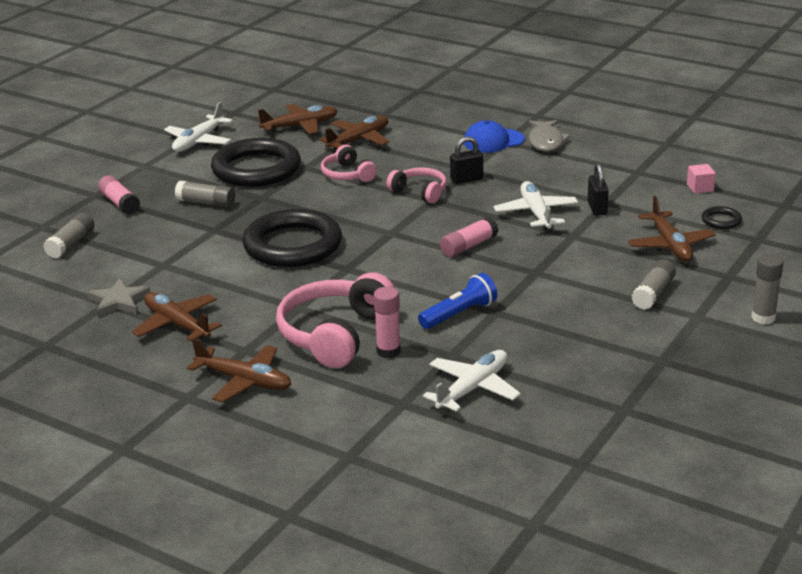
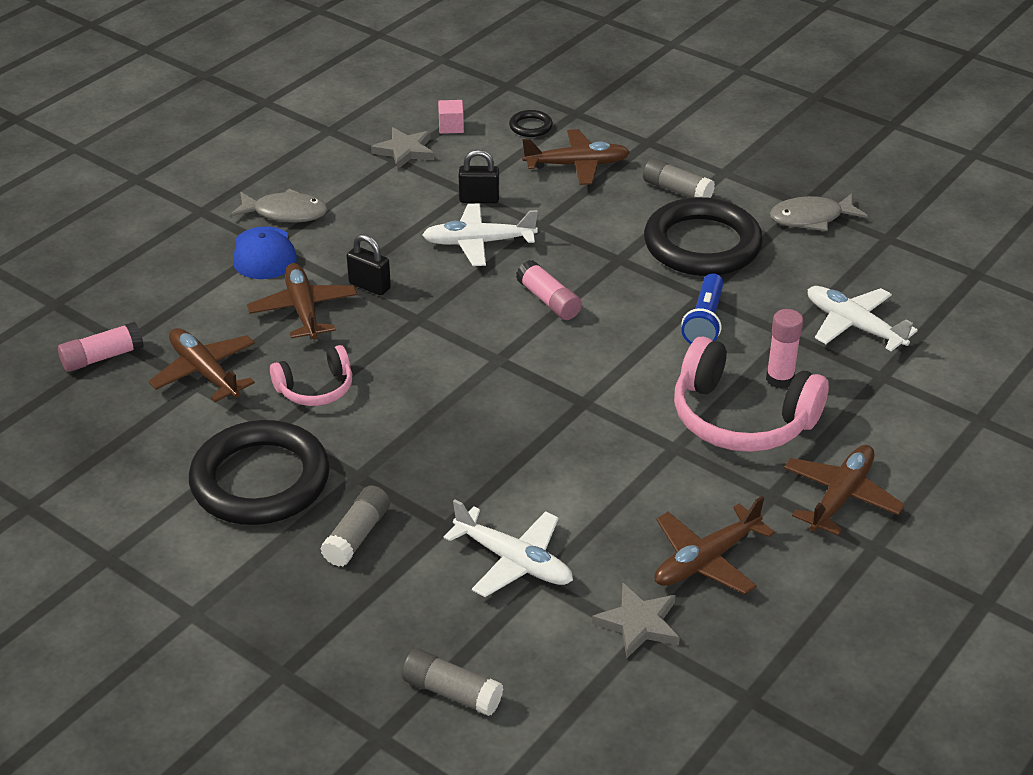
camera: 85 degrees left, 10 degrees up
(120, 203) = (326, 639): pink glue stick -> pink glue stick (102, 357)
(199, 141) = (126, 547): white plane -> white plane (513, 561)
(293, 245) = (512, 448): black ring -> black ring (702, 244)
(300, 126) = (125, 430): brown plane -> brown plane (303, 310)
(419, 192) = (392, 327): pink headphones -> none
(459, 314) = (704, 321): blue flashlight -> blue flashlight turned 135 degrees counterclockwise
(466, 179) = (369, 286): black padlock -> black padlock turned 45 degrees counterclockwise
(639, 365) = (811, 218): none -> grey fish
(652, 174) = (405, 151): none -> grey star
(763, 318) = (730, 137): grey glue stick -> none

